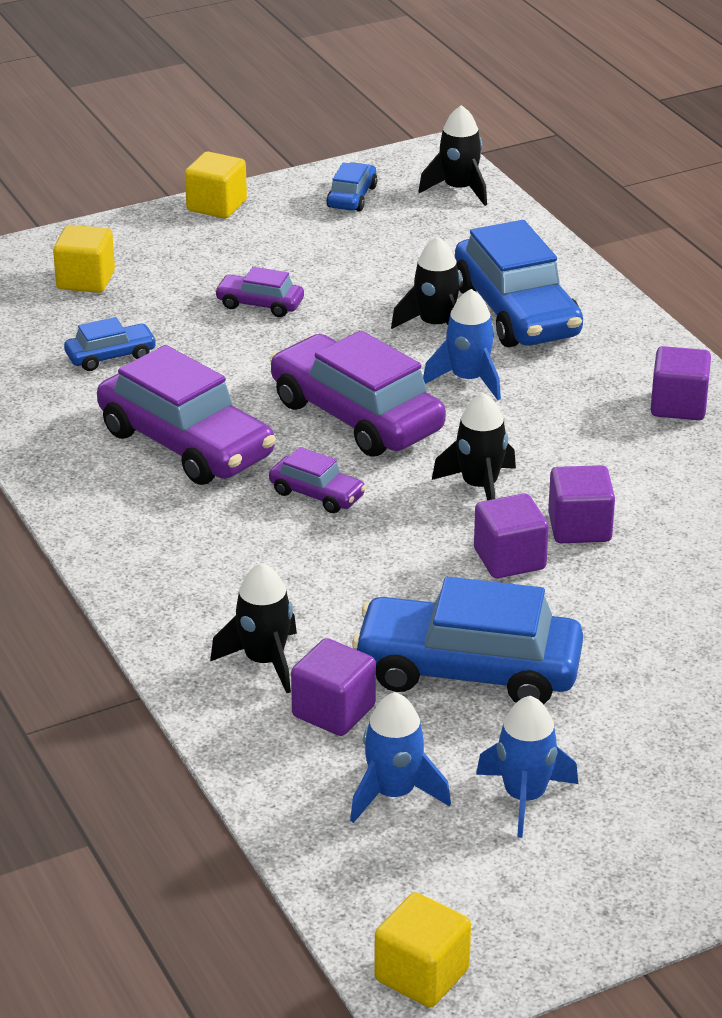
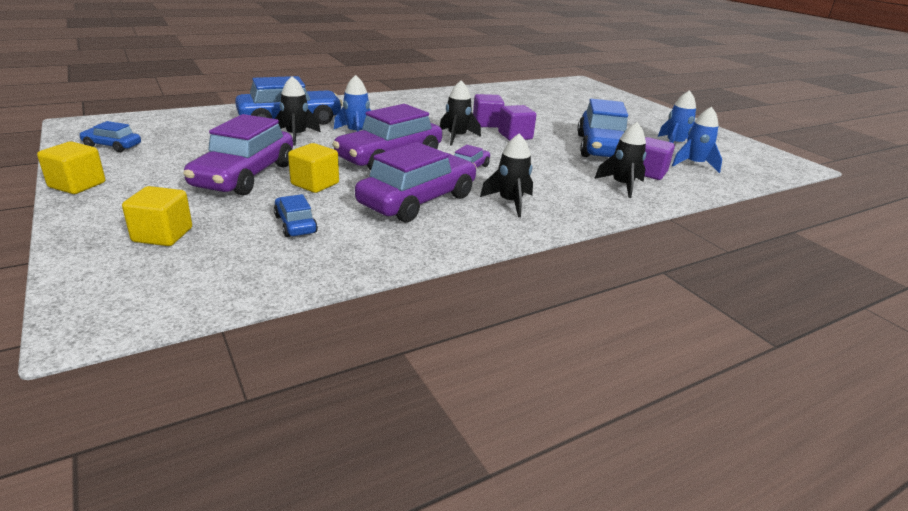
camera: 95 degrees left, 5 degrees down
(260, 304) = (245, 176): purple car -> purple car, size x2.08
(422, 975) = (791, 165): yellow cube -> yellow cube (315, 184)
(459, 189) = (133, 122): black rocket -> black rocket (510, 202)
(678, 406) = (388, 102): purple cube -> none

